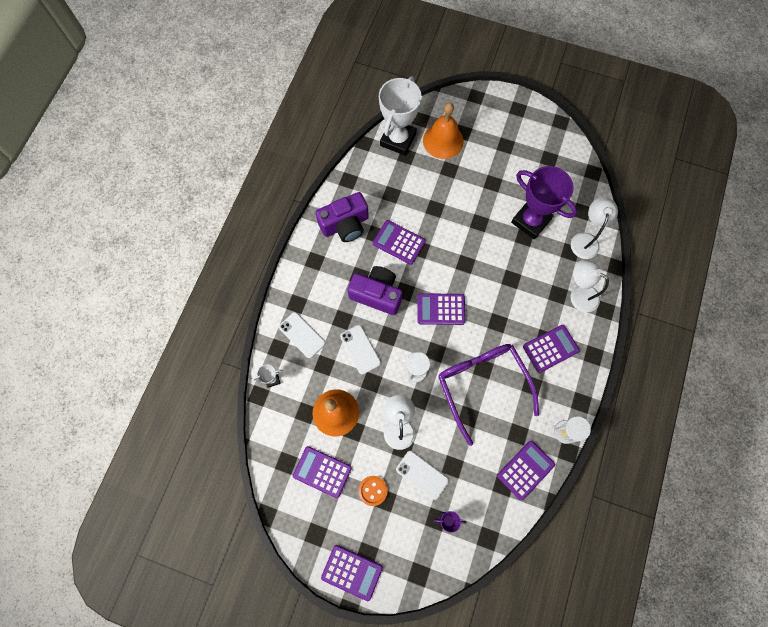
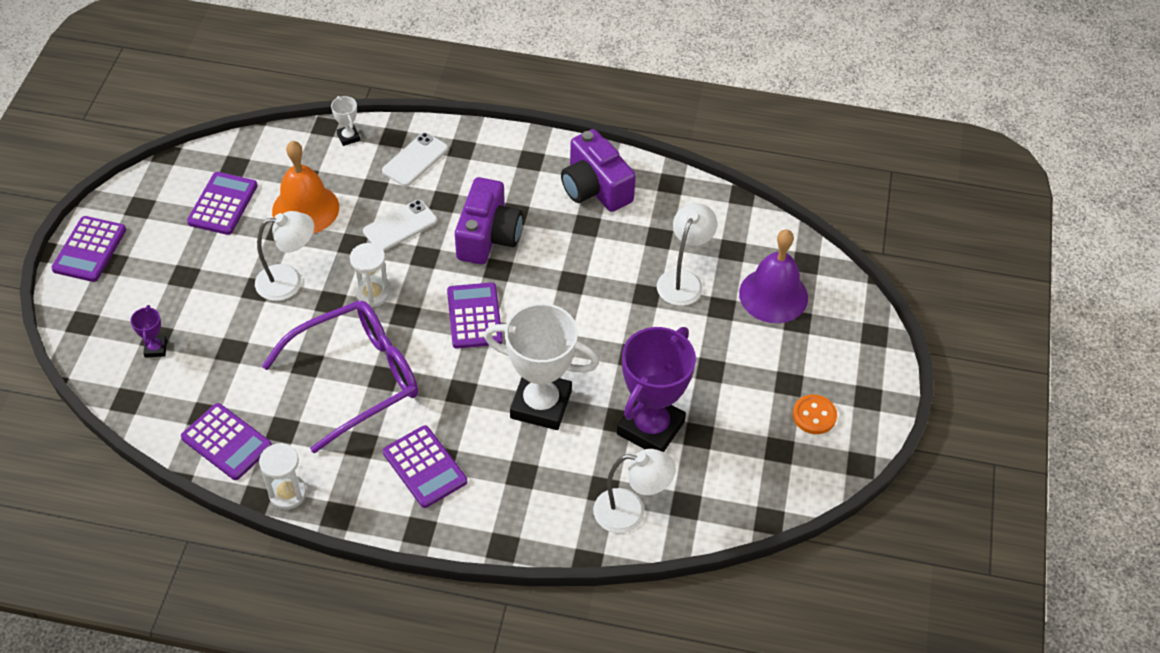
camera: 80 degrees right, 20 degrees down
(373, 490) = (197, 261): orange button -> orange button (814, 415)
(398, 139) = (759, 236): white trophy -> white trophy (541, 404)
(399, 242) = (577, 254): purple calculator -> none
(422, 474) = (219, 314): white phone -> none
(443, 141) = (773, 295): orange bell -> purple bell
(578, 294) = (525, 505): white lamp -> white lamp (683, 280)

